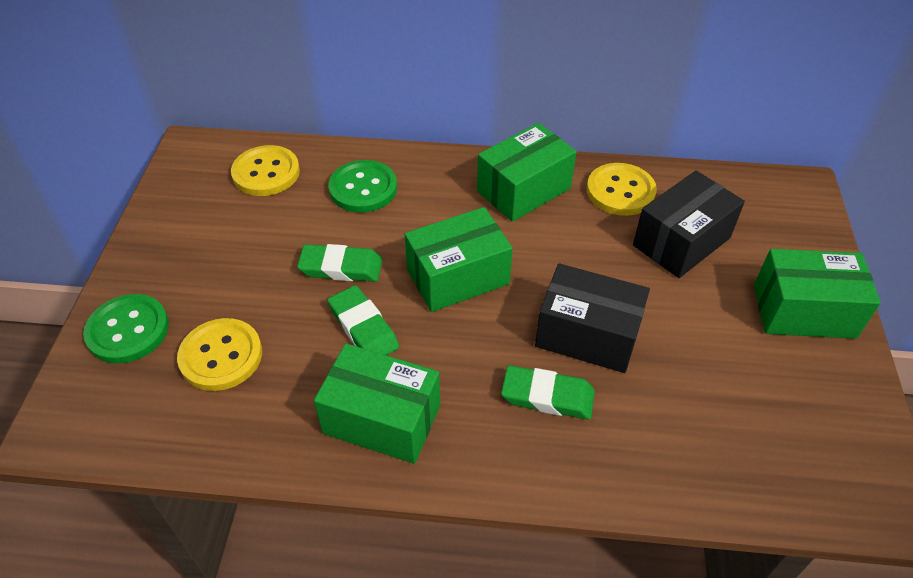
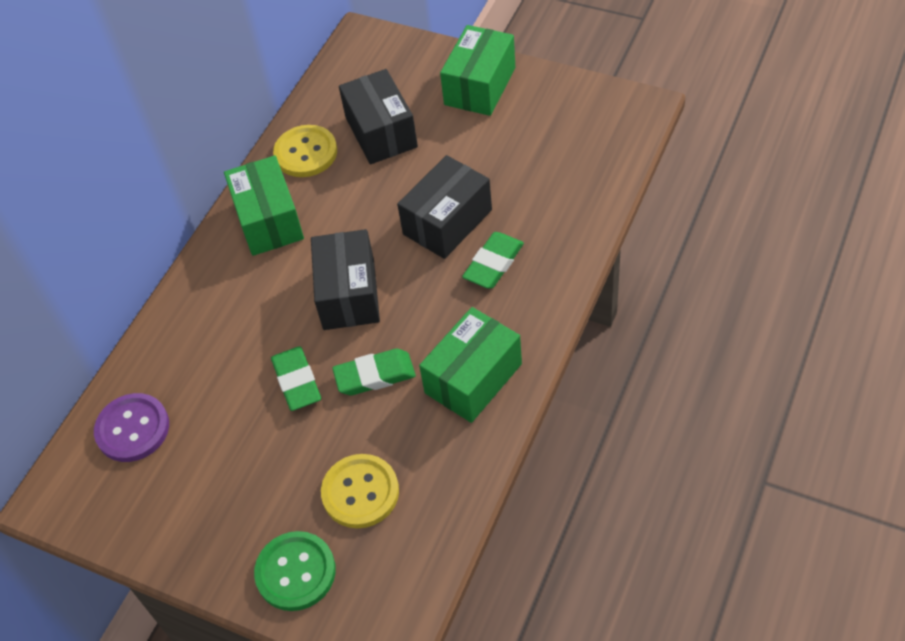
camera: 65 degrees left, 5 degrees up
(266, 173) = (133, 429): yellow button -> purple button
(341, 267) = (297, 381): green eraser -> green eraser turned 45 degrees counterclockwise
(363, 188) = (201, 346): green button -> none
(458, 277) = (349, 294): green box -> black box

